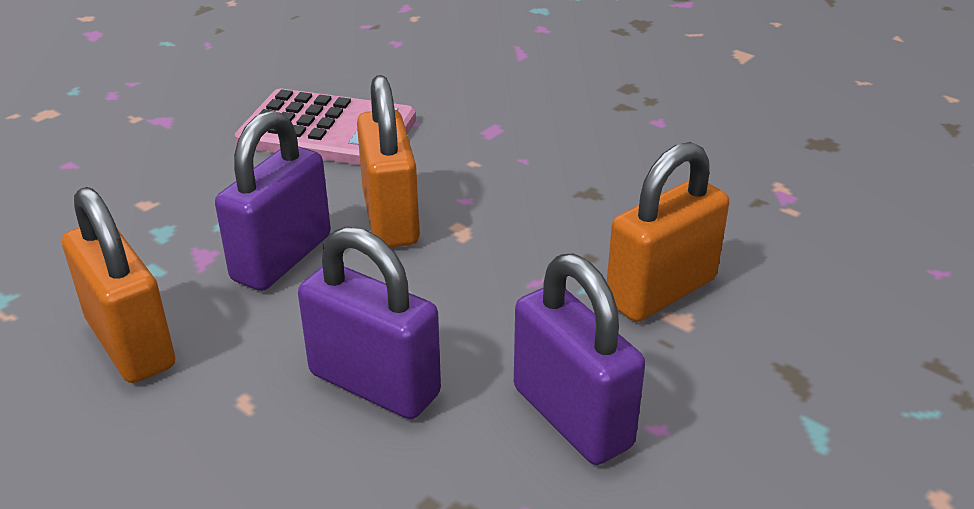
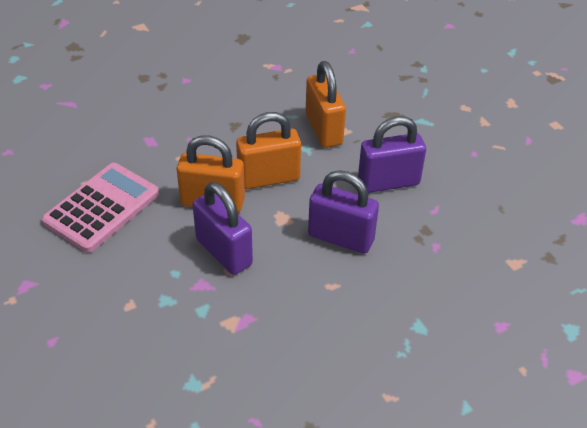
camera: 70 degrees left, 10 degrees up
(131, 343) = (266, 324): orange padlock -> orange padlock (268, 178)
(374, 384) = (341, 238): purple padlock -> purple padlock turned 60 degrees clockwise

